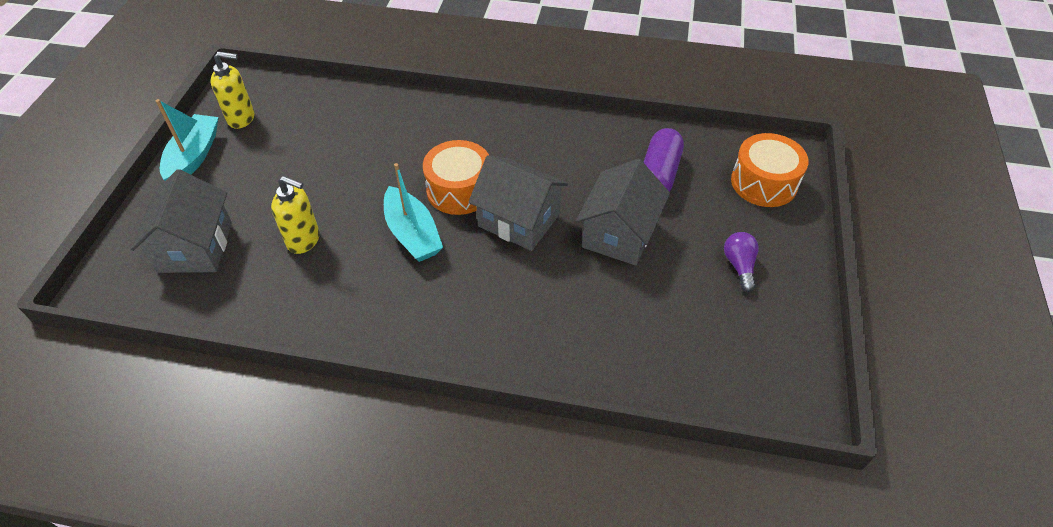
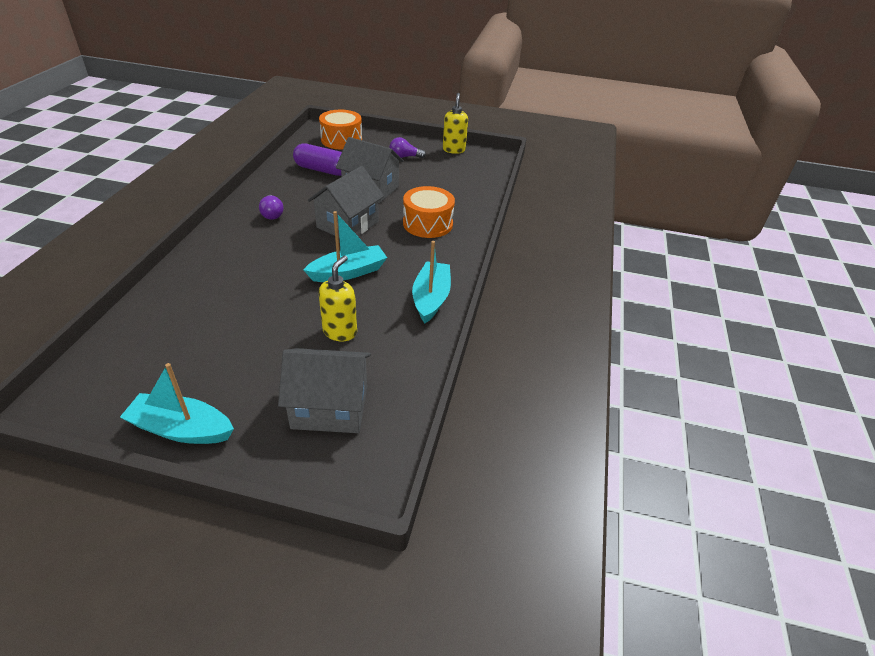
camera: 90 degrees left, 10 degrees down
(241, 118) = (131, 393): yellow soap dispenser -> yellow soap dispenser (453, 150)
(359, 321) = (431, 298): none -> turquoise boat
(459, 190) = (307, 248): orange drum -> orange drum (427, 224)
(531, 147) = (272, 214): none -> purple light bulb

